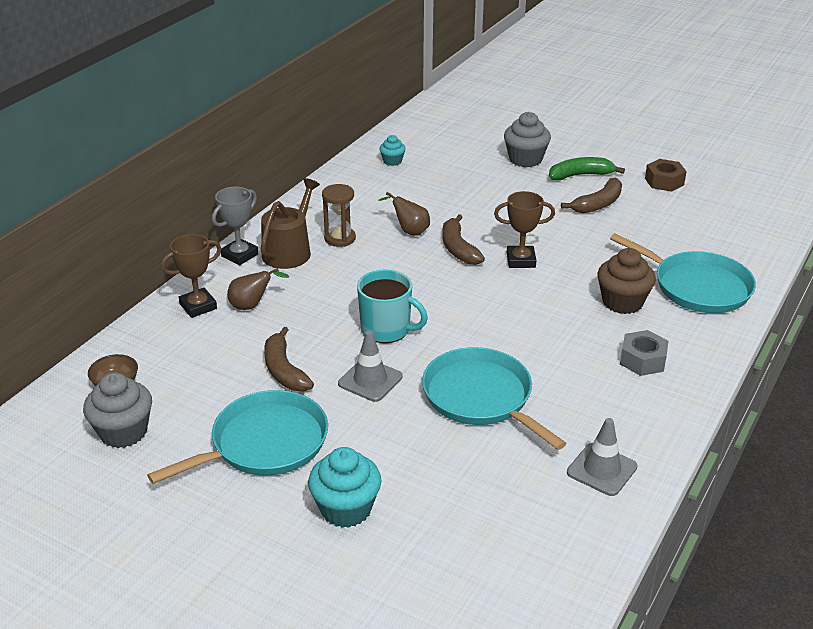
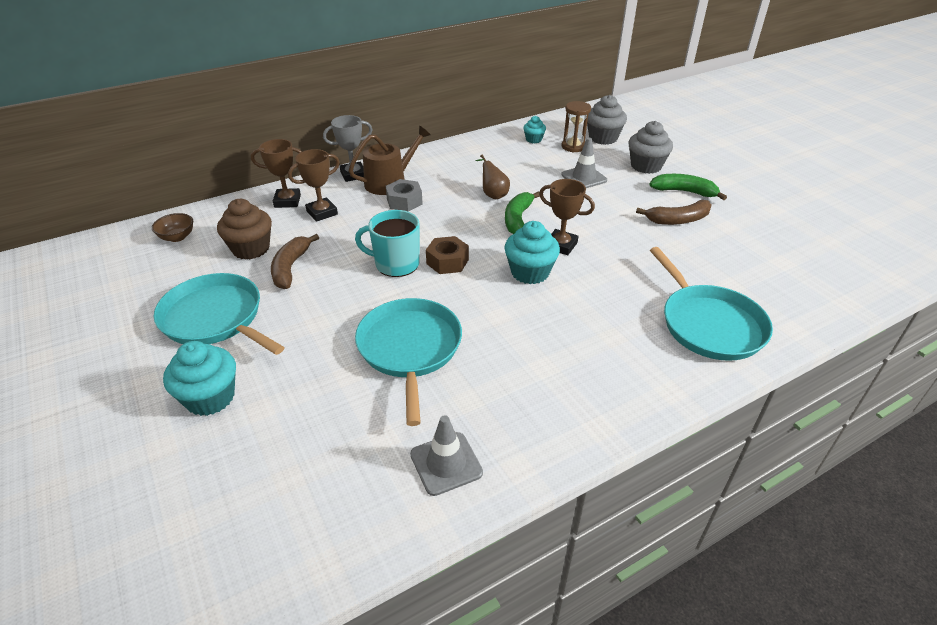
camera: 30 degrees right, 5 degrees up
(123, 432) = (143, 272): grey cupcake -> grey cupcake (603, 138)
(252, 306) = (322, 213): brown pear -> brown trophy
(264, 444) = (216, 318): turquoise pan -> turquoise pan turned 135 degrees counterclockwise
(340, 238) = (435, 184): brown hourglass -> brown hourglass (573, 146)
(370, 380) = (341, 299): grey traffic cone -> grey traffic cone (584, 177)
(386, 329) = (396, 264): turquoise mug -> turquoise mug turned 135 degrees clockwise
(458, 248) = (518, 219): brown banana -> green banana
(517, 294) = (530, 272): none -> turquoise cupcake
(622, 302) = (619, 312): brown cupcake -> brown cupcake (251, 249)
(642, 360) = (587, 373): grey nut -> grey nut (404, 201)
(664, 181) = (762, 219): brown nut -> brown nut (447, 261)

